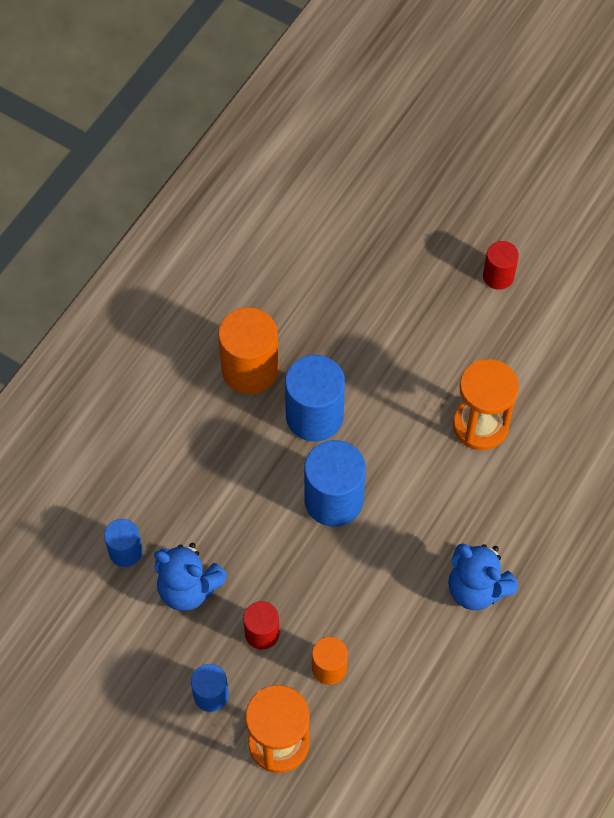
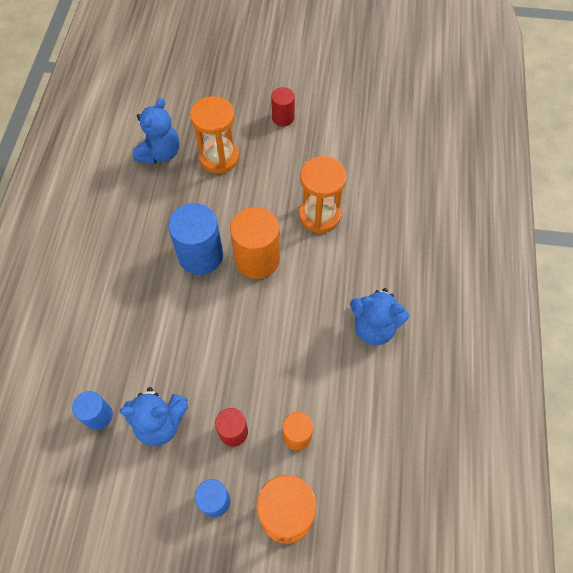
camera: 25 degrees left, 0 degrees up
(250, 369) = (139, 242): orange cylinder -> orange cylinder (257, 259)
(322, 264) = (160, 153): none -> blue teddy bear
(333, 500) = (242, 308): blue cylinder -> none
(392, 299) = (219, 157): none -> orange hourglass

